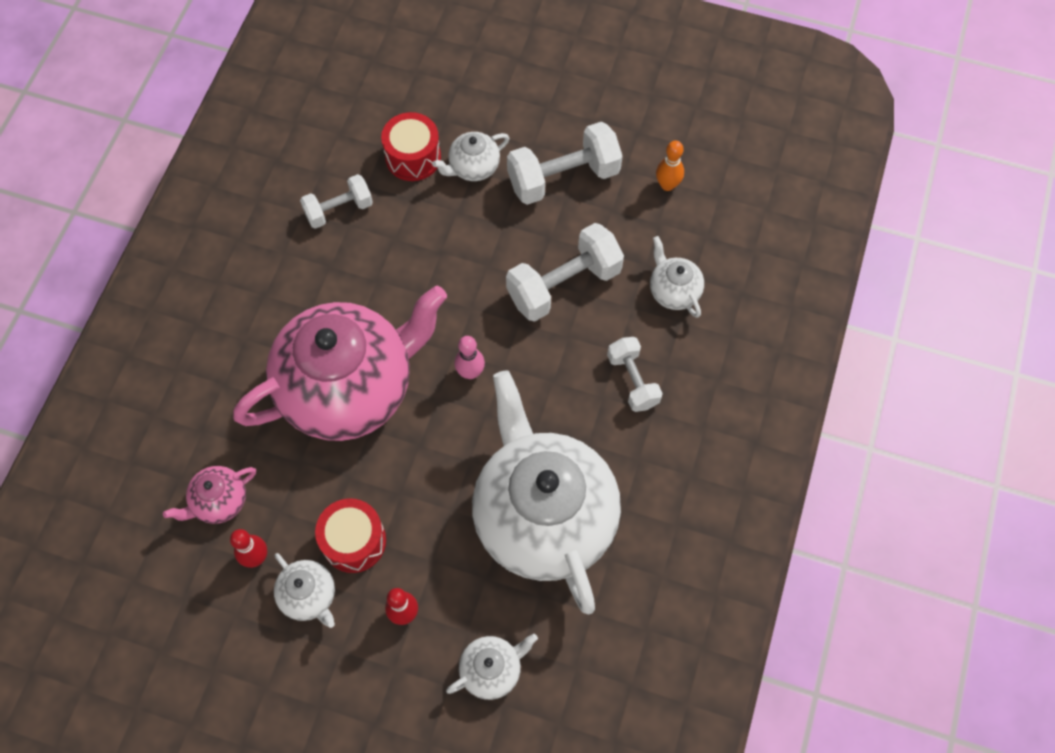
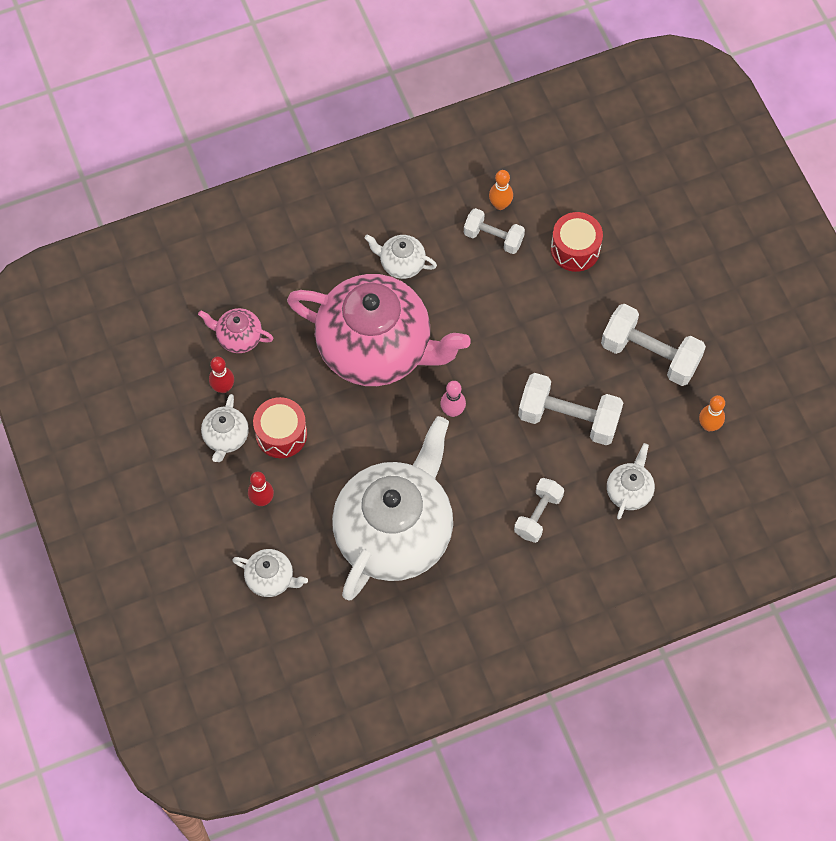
camera: 50 degrees right, 0 degrees up
(313, 180) = (500, 205): none -> orange bowling pin
(473, 167) = (603, 292): white teapot -> white teapot (401, 263)

